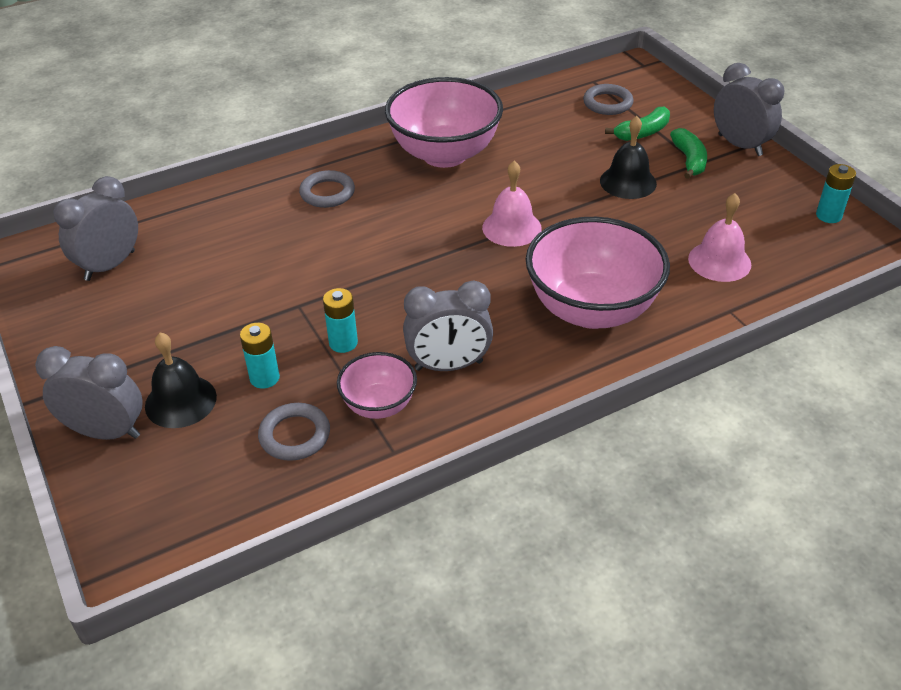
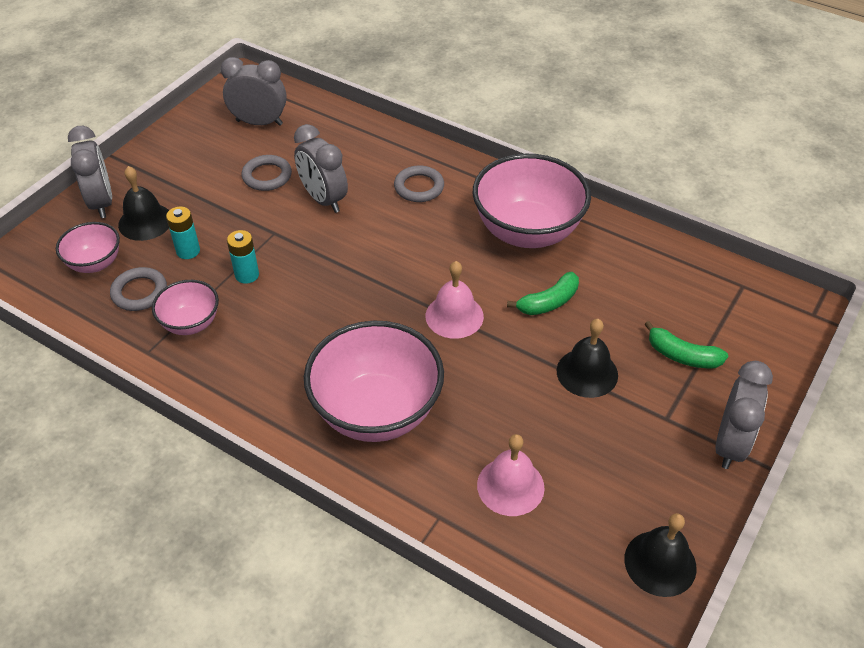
camera: 60 degrees right, 5 degrees up
(210, 463) = (95, 263): none -> pink bowl
(448, 366) = (254, 345): grey clock -> grey clock (323, 199)
(607, 103) = (711, 311): grey ring -> grey ring (267, 176)
(689, 160) = (664, 409): green banana -> green banana (548, 302)
(828, 216) = (660, 563): turquoise battery -> black bell

